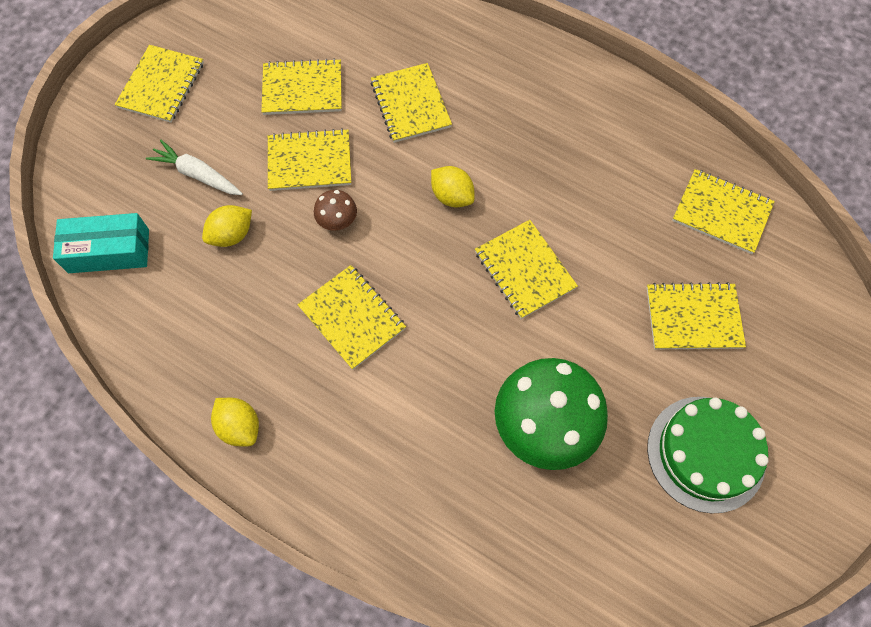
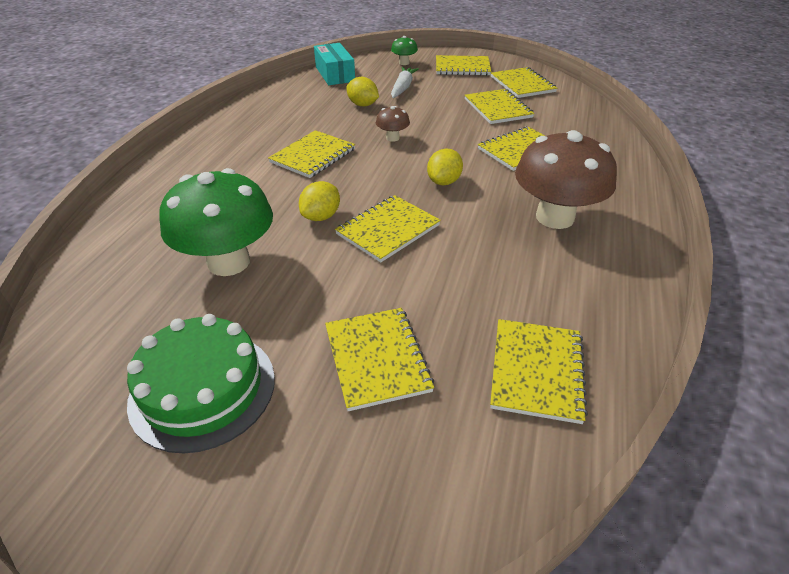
camera: 75 degrees right, 25 degrees down
(110, 151) = (404, 63): none -> green mushroom
(240, 426) = (220, 130): yellow lemon -> yellow lemon (321, 216)
(309, 162) = (437, 120): yellow notebook -> yellow notebook (522, 84)
(540, 124) = (555, 217): none -> brown mushroom

